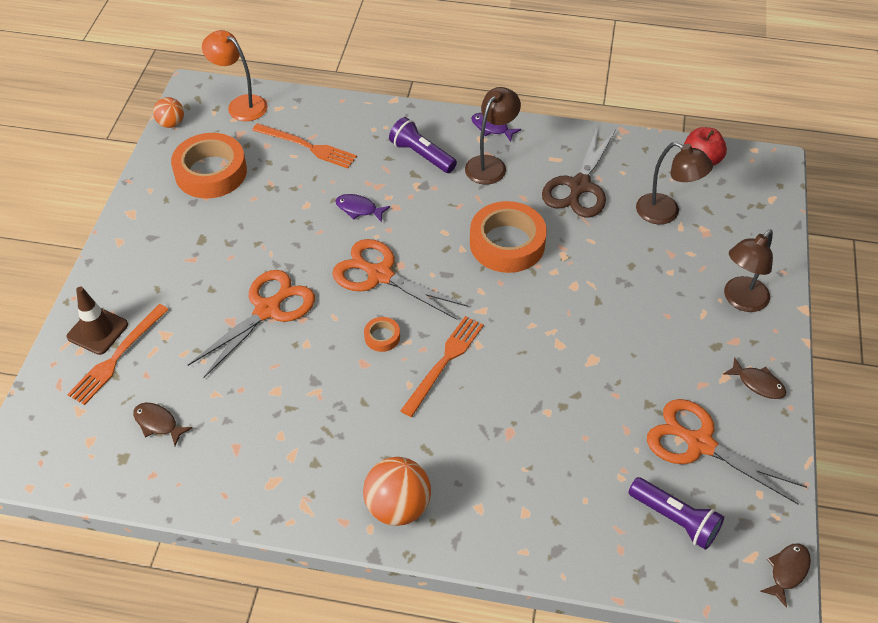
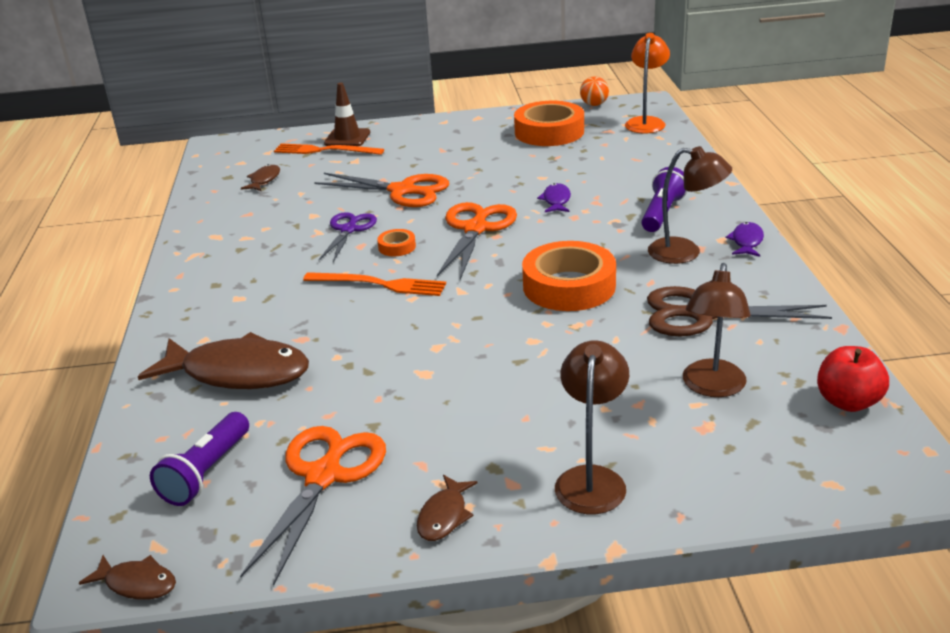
camera: 75 degrees right, 20 degrees down
(307, 146) = (620, 160): orange fork -> none
(326, 367) = (349, 230): none -> purple scissors
(398, 506) = (199, 297): orange ball -> none
(545, 485) = (238, 373): none -> brown fish
(740, 300) = (592, 479): brown lamp -> brown lamp turned 75 degrees clockwise

